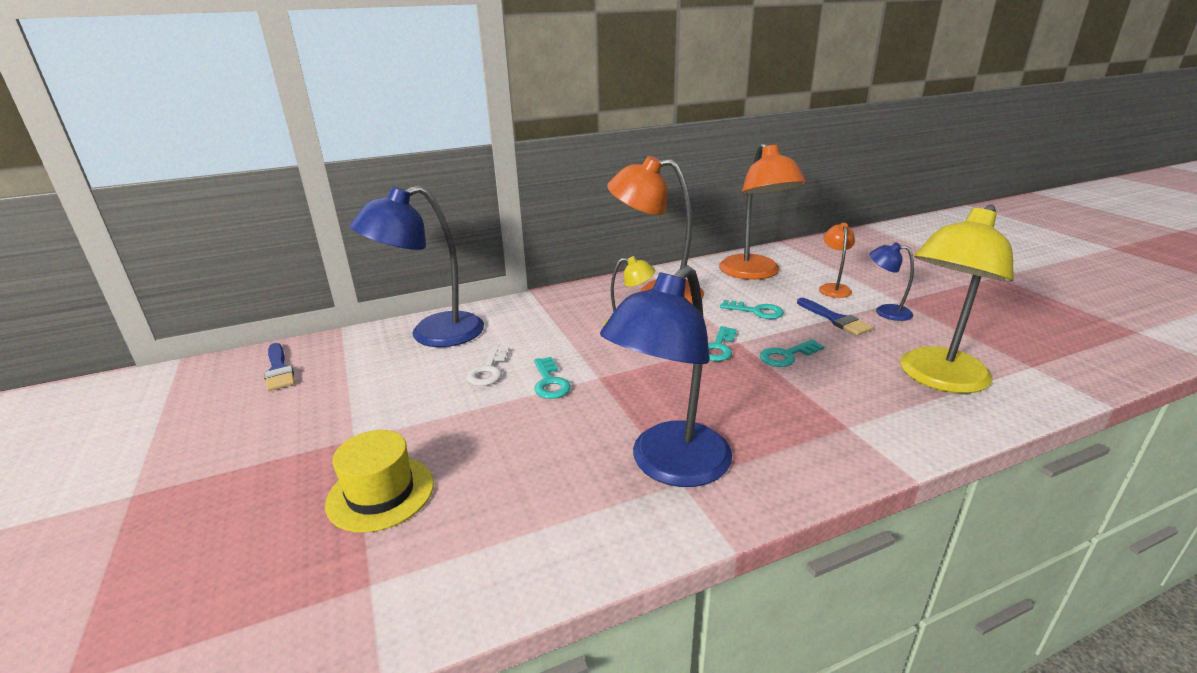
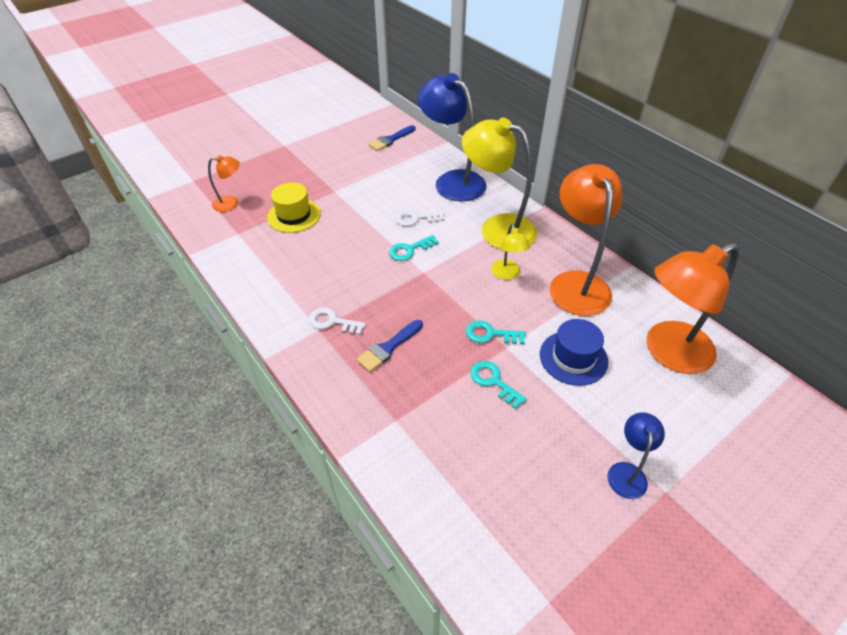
camera: 75 degrees right, 20 degrees up
(669, 466) = (332, 322): blue lamp -> white key
(756, 311) = (573, 358): turquoise key -> blue hat
(833, 288) = (667, 425): orange lamp -> orange lamp (231, 203)
(835, 319) = (585, 422): blue brush -> blue brush (388, 347)
(937, 379) = (490, 498): yellow lamp -> yellow lamp (497, 228)

